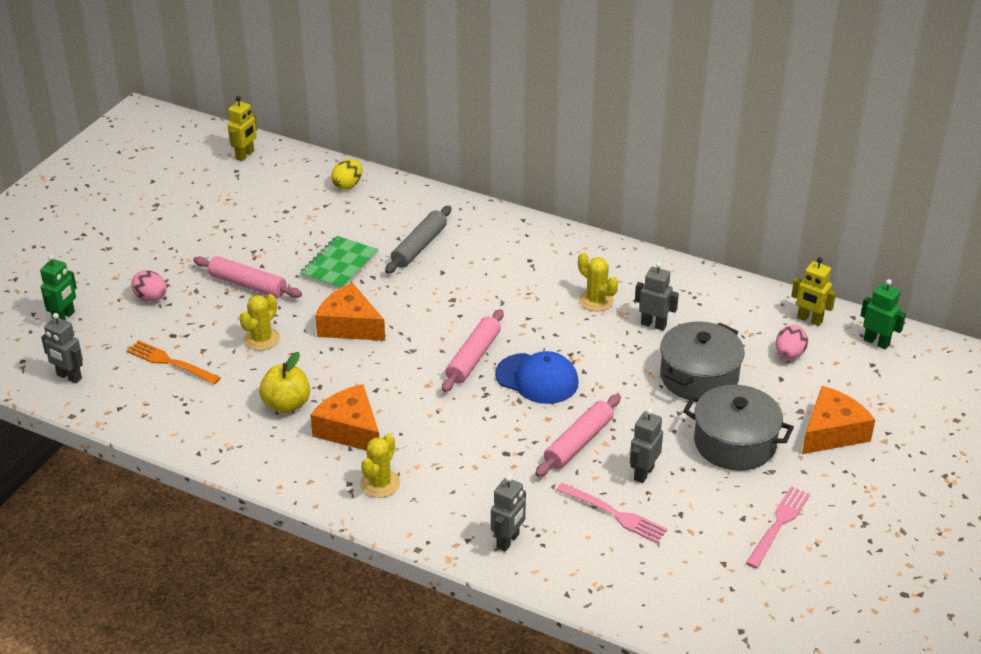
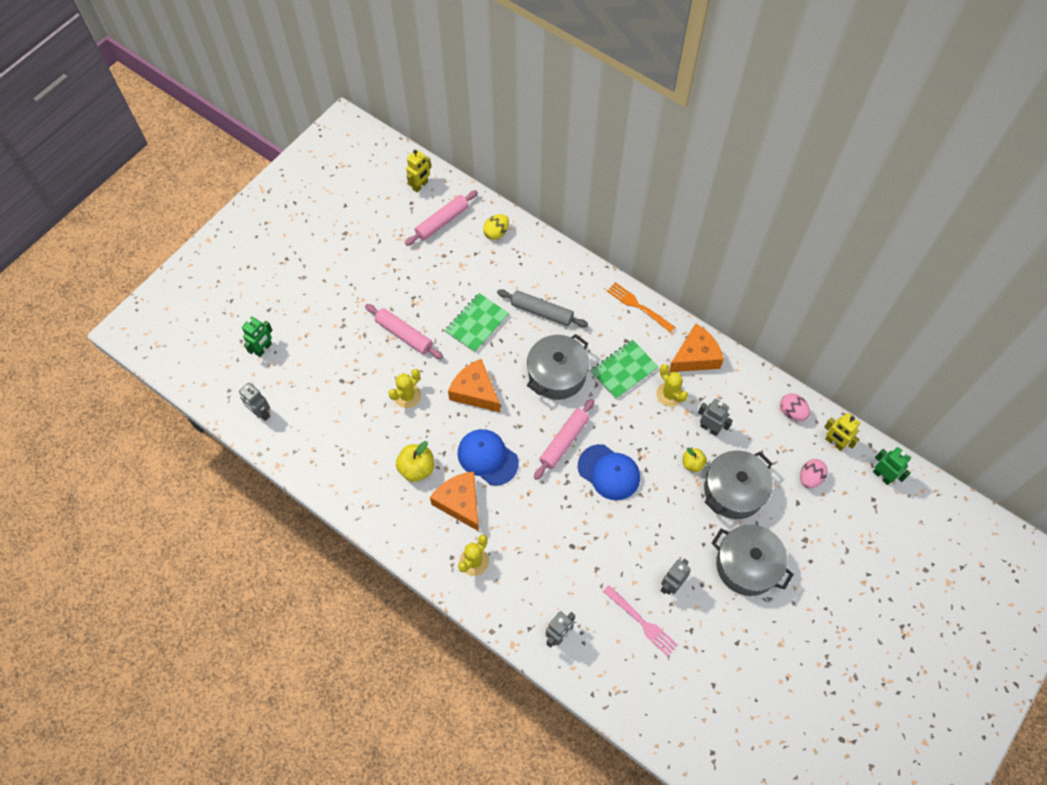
camera: 10 degrees right, 25 degrees up
(151, 298) = (330, 337): pink egg -> pink egg (792, 412)
(169, 362) = (336, 409): orange fork -> orange fork (638, 306)
(377, 383) = (487, 457): none -> blue cap
(419, 246) = (542, 312): grey rolling pin -> grey rolling pin turned 75 degrees clockwise
(450, 299) = (557, 374): none -> grey pot
(533, 286) = (624, 370): none -> green notebook
(578, 442) = (628, 544): pink rolling pin -> pink rolling pin (442, 222)
(640, 359) = (692, 464): none -> yellow apple
(779, 524) = (763, 653): pink fork -> none
(832, 432) = (825, 566): orange cheese -> orange cheese (695, 356)

